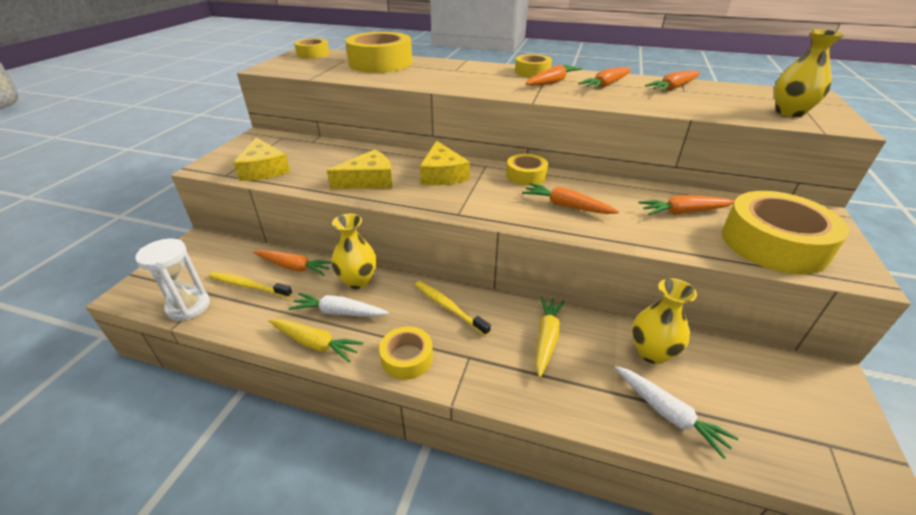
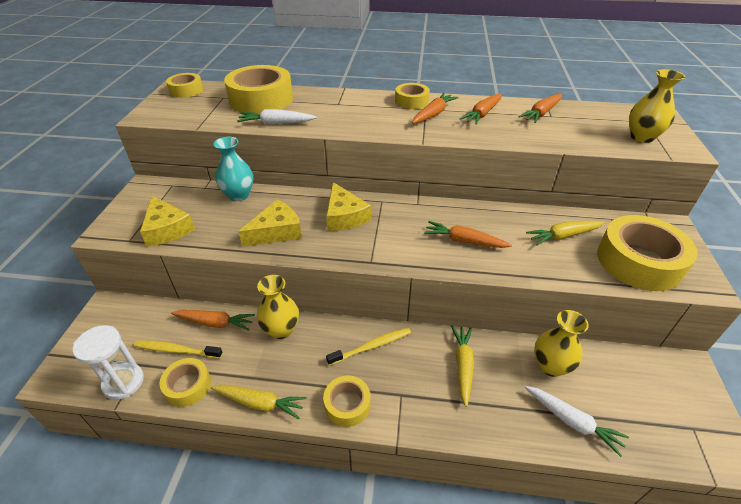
camera: 10 degrees left, 5 degrees up
(339, 312) = (273, 366): white carrot -> white carrot (276, 123)
(342, 149) = (238, 195): none -> turquoise vase
(448, 307) = (371, 346): yellow toothbrush -> yellow toothbrush turned 120 degrees clockwise
(526, 175) = (421, 209): yellow tape -> yellow tape (188, 386)
(683, 212) = (563, 236): orange carrot -> yellow carrot

